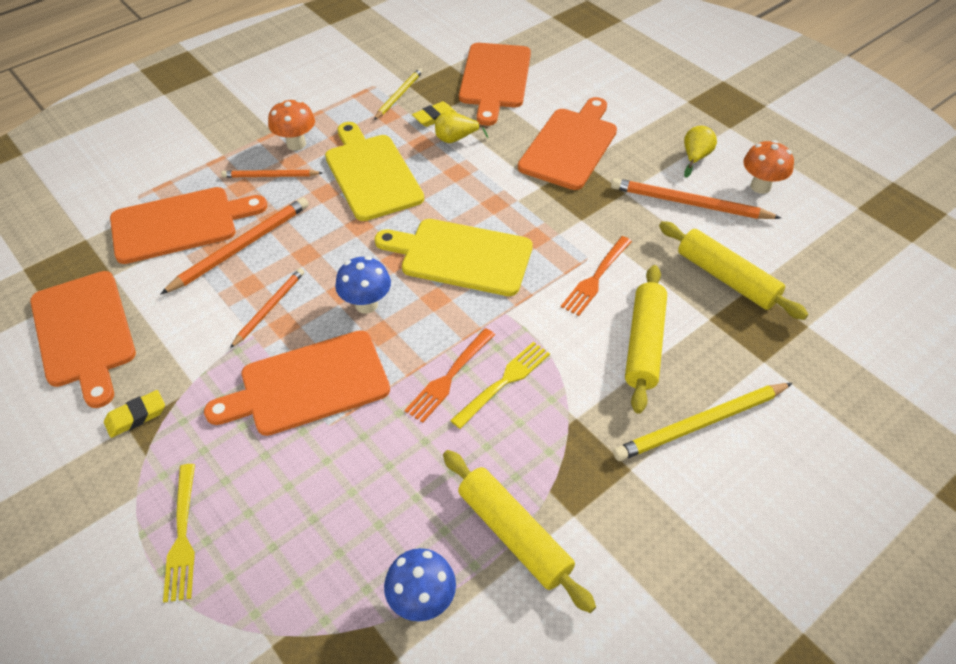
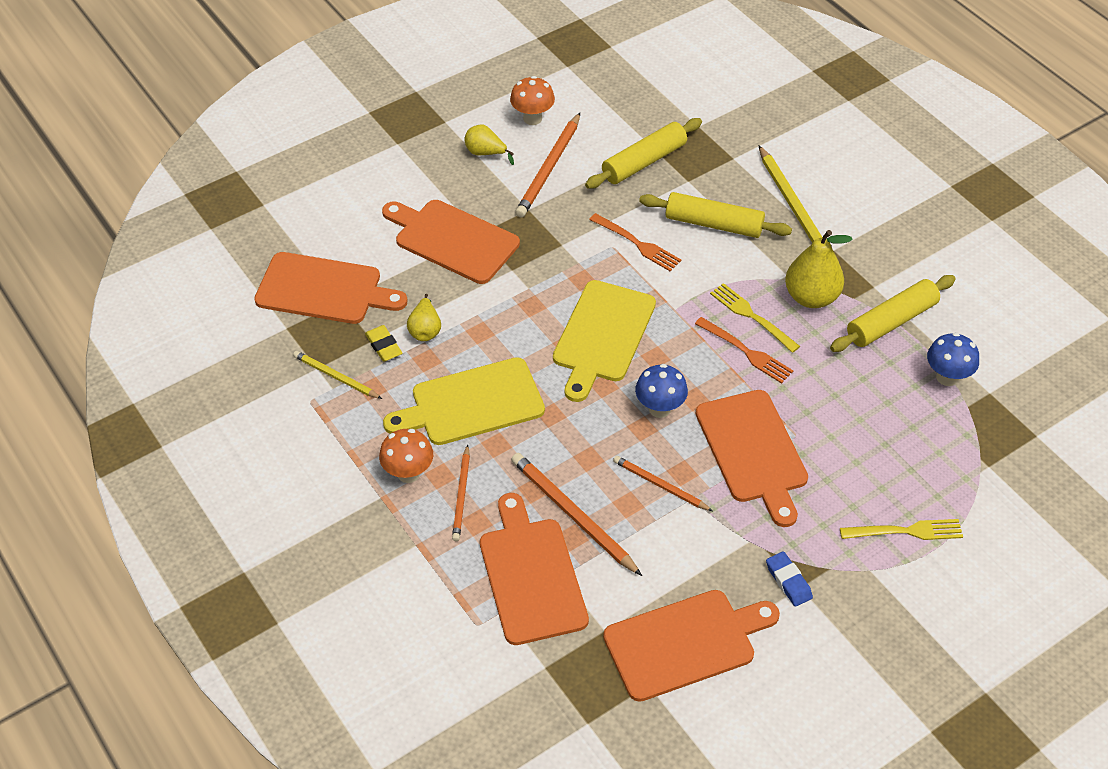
camera: 85 degrees left, 0 degrees up
(136, 416) = (788, 581): yellow eraser -> blue eraser
(543, 443) = (811, 297): none -> yellow pear

